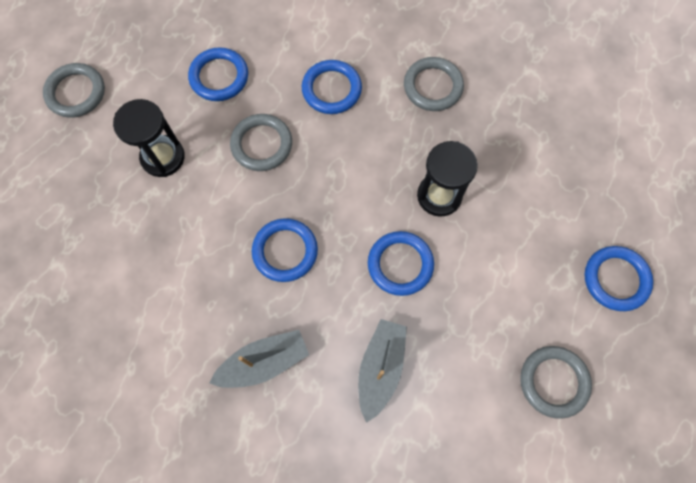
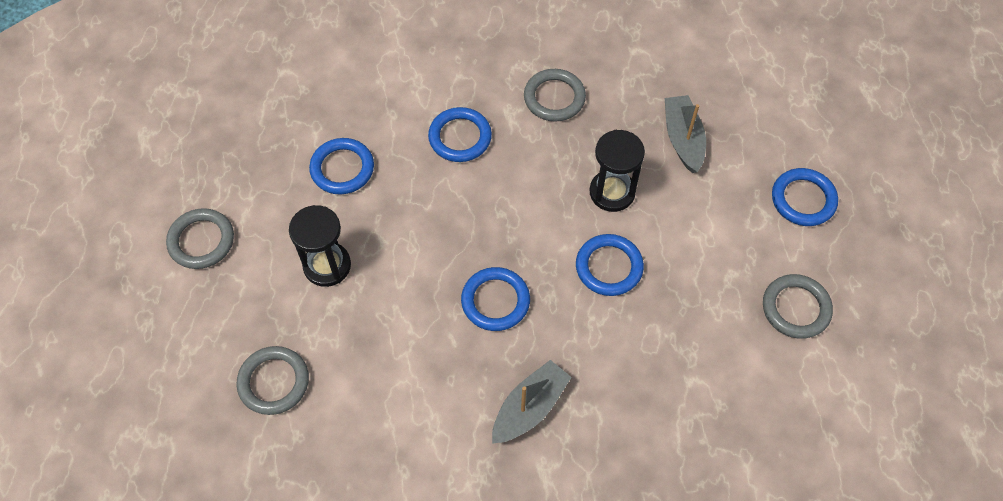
camera: 25 degrees left, 10 degrees down
(262, 144) = (419, 214): grey ring -> grey ring (274, 382)
(380, 368) = (639, 365): grey boat -> grey boat (683, 139)

